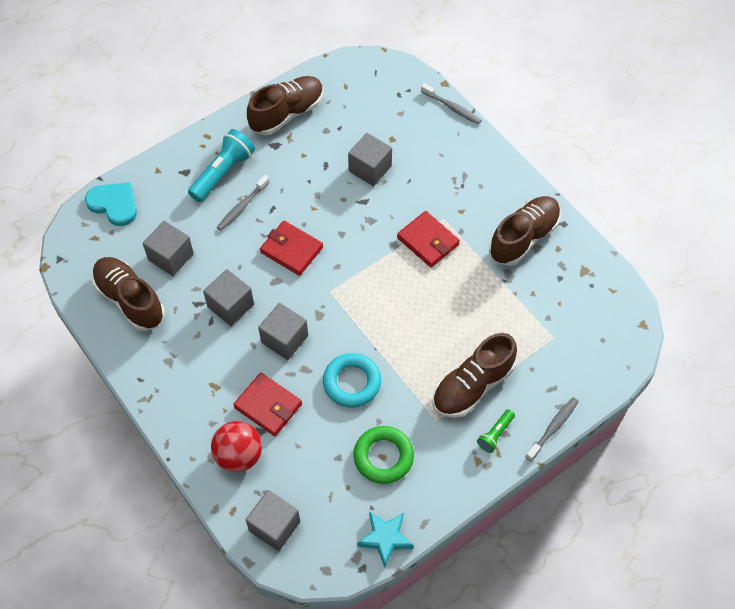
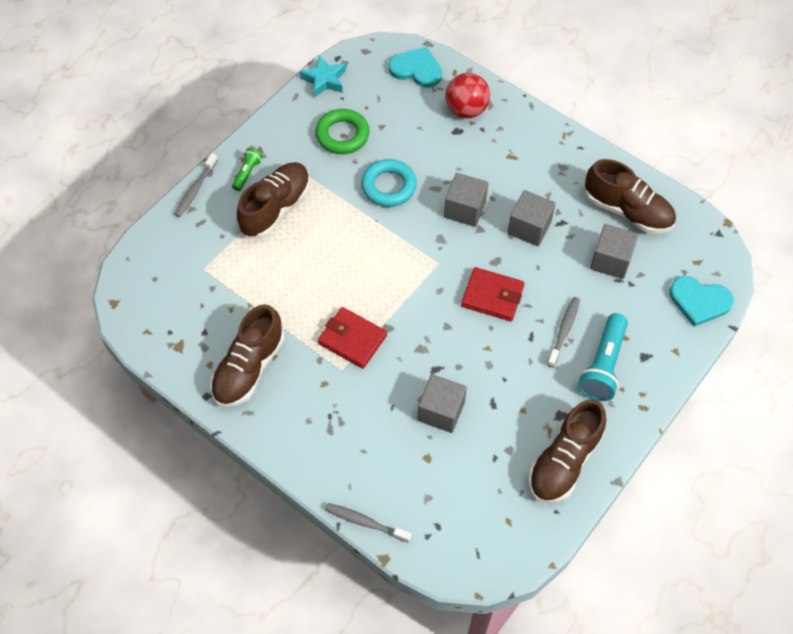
camera: 165 degrees right, 0 degrees up
(268, 406) = (457, 151): red wallet -> none
(274, 526) = (416, 69): grey cube -> turquoise heart

